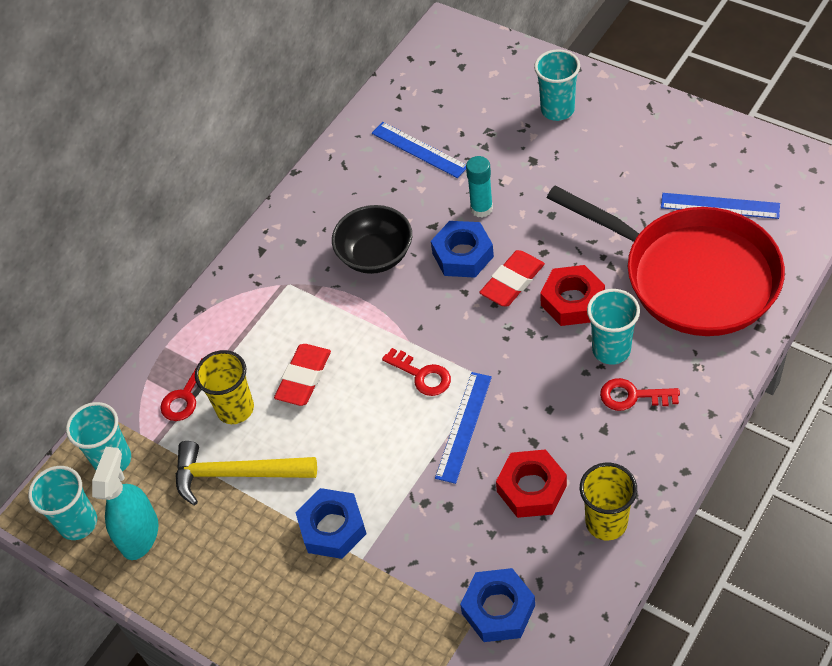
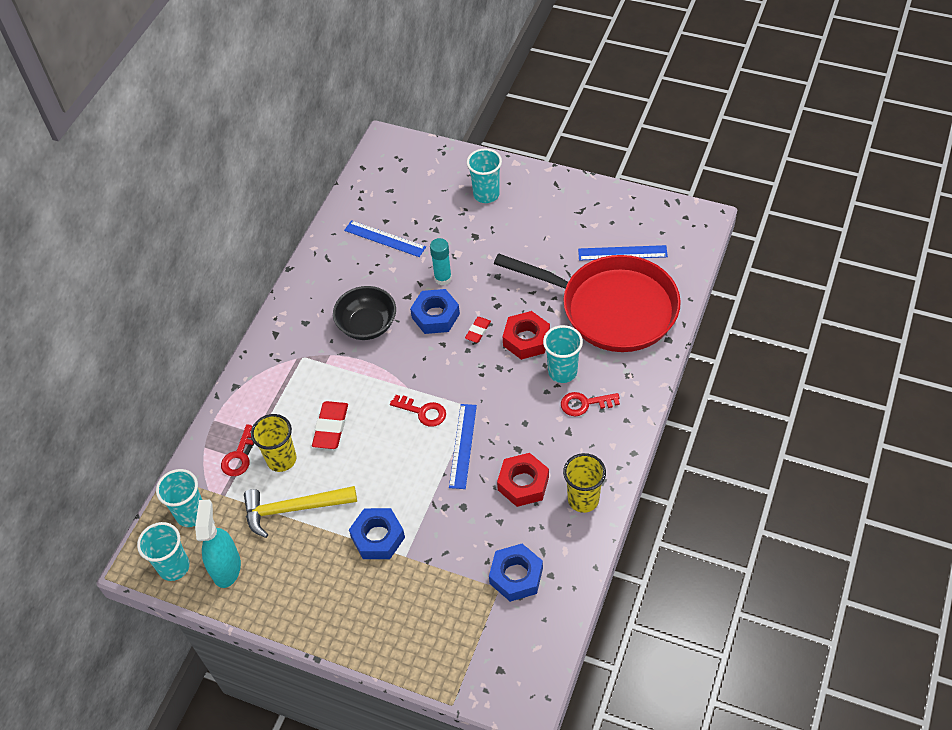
camera: 15 degrees left, 0 degrees up
(512, 281) = (478, 331): red eraser -> red eraser, size x0.59

